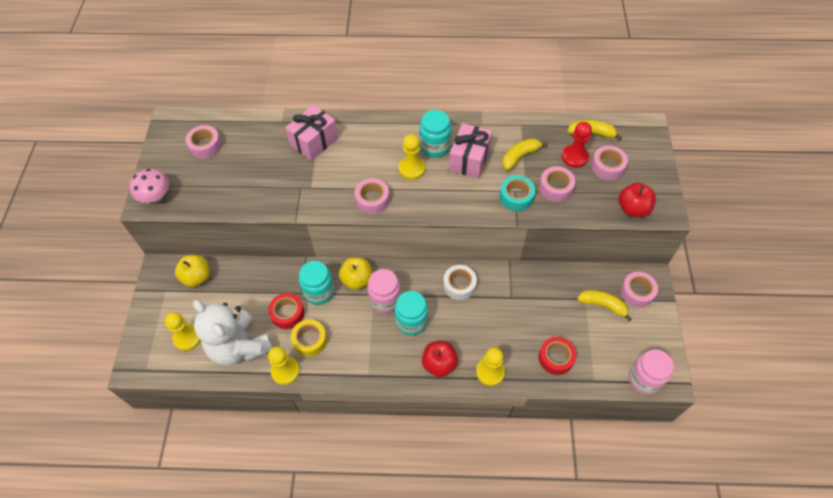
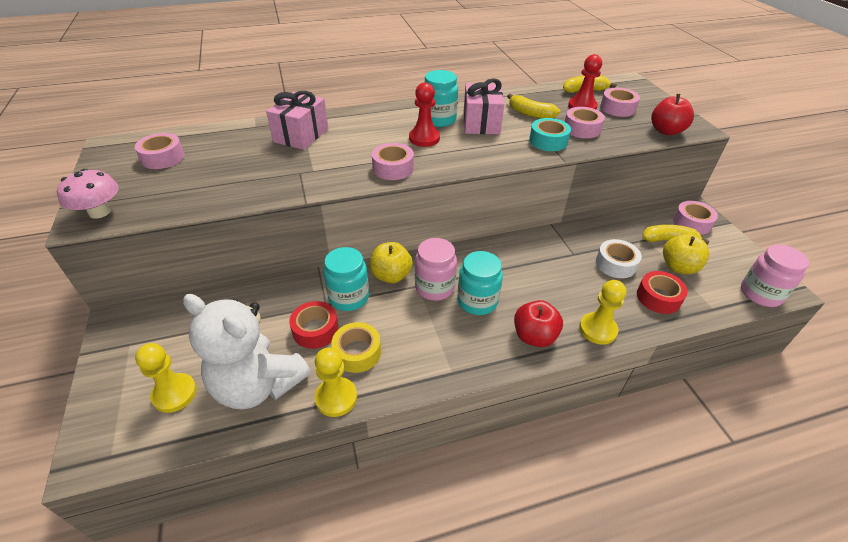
camera: 20 degrees left, 15 degrees down
(197, 277) = (174, 318): yellow apple -> yellow apple (678, 267)
(412, 169) = (424, 138): yellow pawn -> red pawn
(459, 285) = (512, 255): white tape -> white tape (615, 264)
(520, 156) = (530, 114): yellow banana -> yellow banana turned 90 degrees counterclockwise

